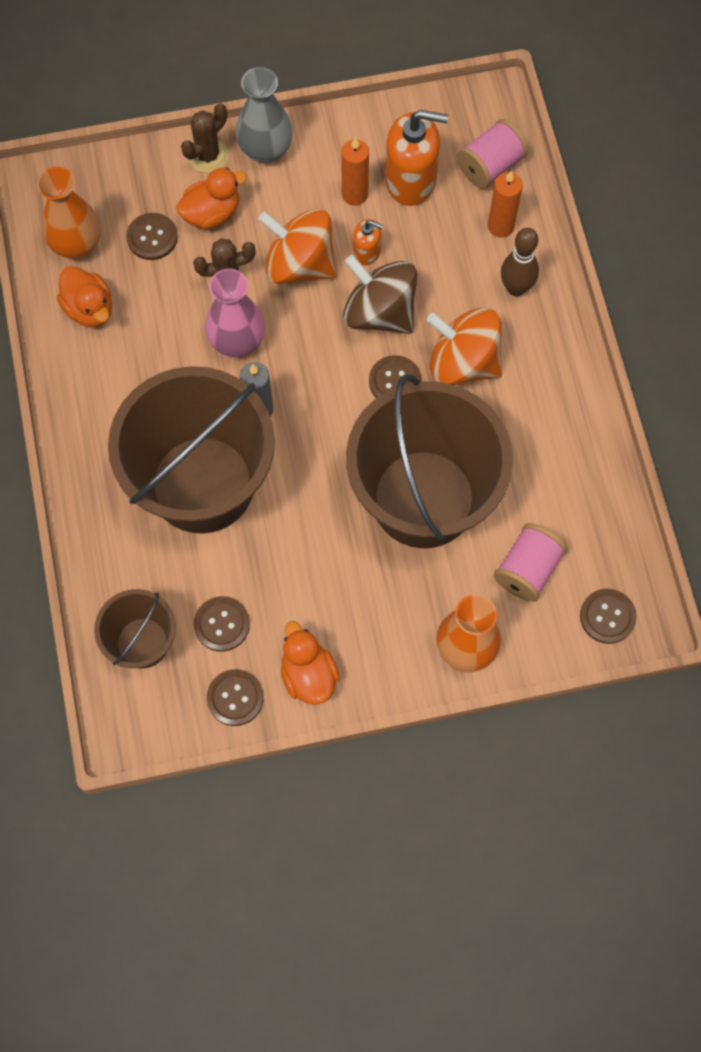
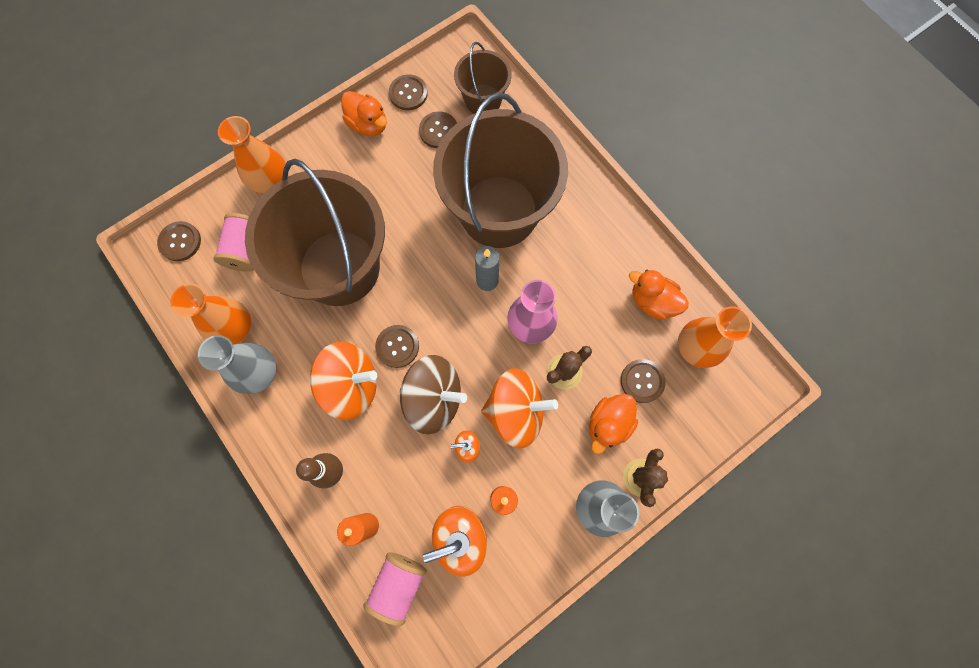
camera: 155 degrees right, 5 degrees up
(560, 418) = (259, 373): none -> grey vase
(571, 479) = (235, 328): none -> orange vase

